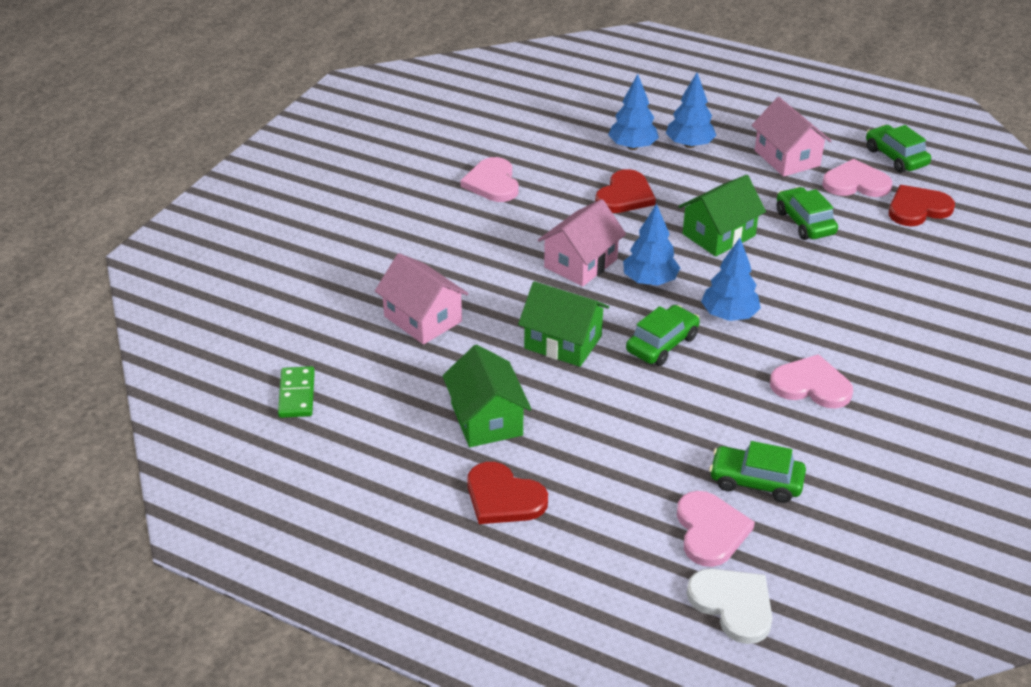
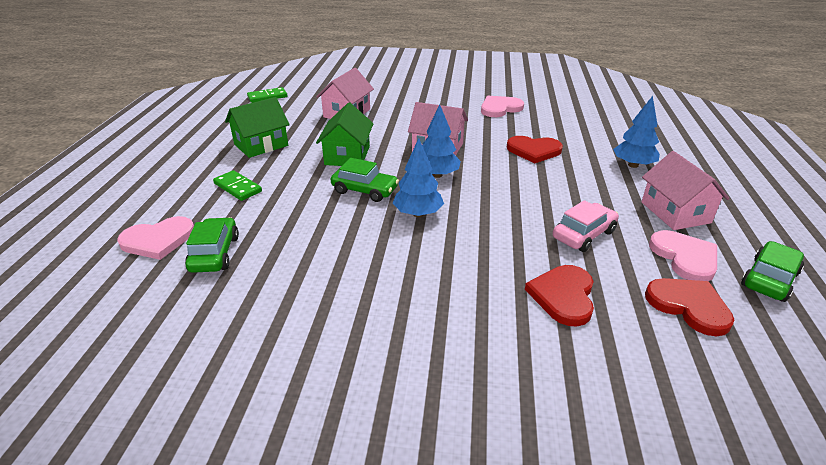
camera: 70 degrees right, 5 degrees down
(503, 497) = (190, 161): red heart -> red heart (563, 296)
(607, 452) = (238, 187): none -> green domino
(632, 146) = (600, 144): blue tree -> none
(718, 235) = (522, 194): green house -> none
(733, 605) = (77, 261): white heart -> none
(787, 158) = (675, 212): pink house -> pink house turned 60 degrees counterclockwise
(805, 222) = (583, 235): green car -> pink car
(811, 385) = (346, 267): pink heart -> none

